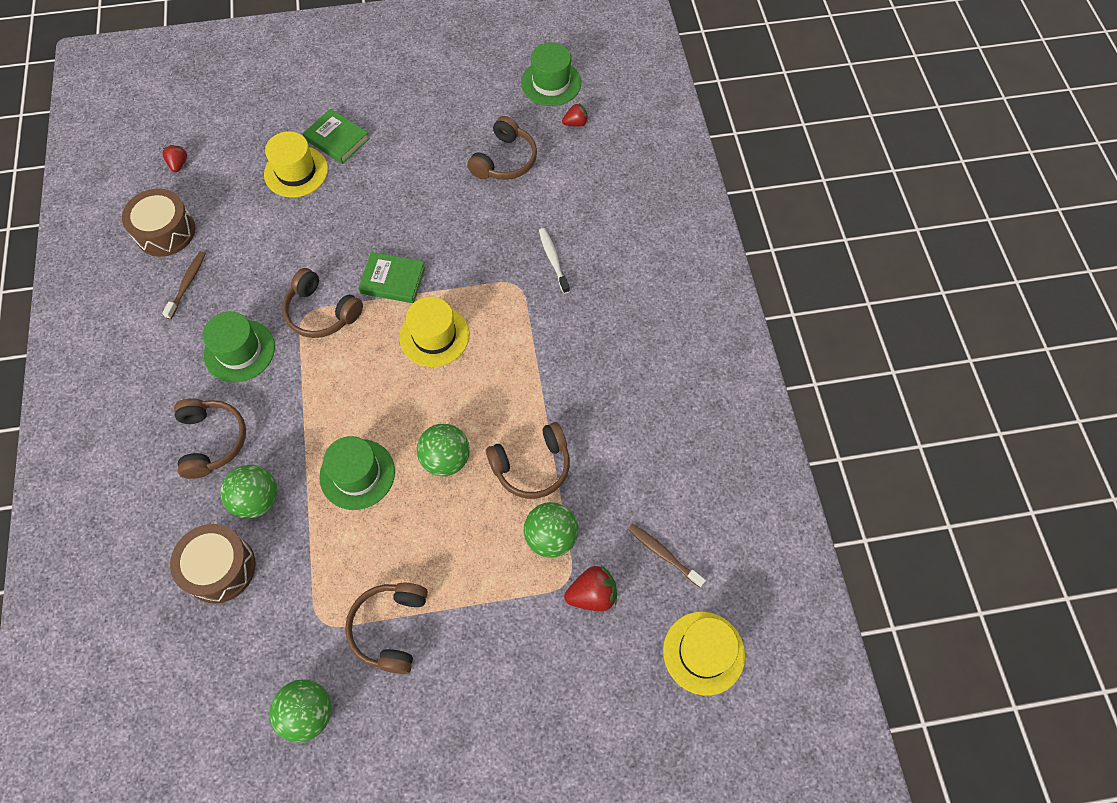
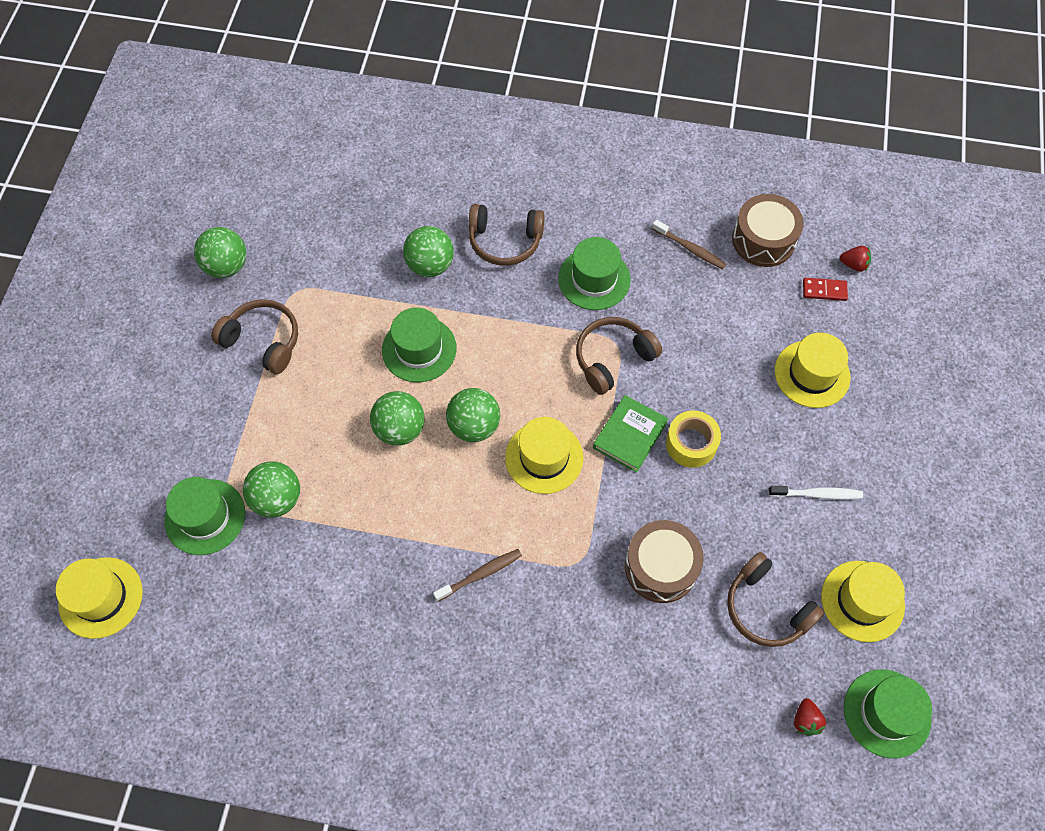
camera: 110 degrees right, 0 degrees up
(210, 179) = (824, 290): none -> red domino
(220, 568) = (380, 227): brown drum -> brown drum (661, 567)
(337, 139) = (850, 426): green book -> none
(386, 236) = (691, 443): none -> yellow tape
(422, 399) = (474, 426): none -> green ball
(477, 108) = (862, 601): none -> yellow hat
(532, 466) = (356, 506): brown headphones -> none
(553, 260) = (598, 615): white toothbrush -> white toothbrush (817, 494)
(592, 594) = (205, 517): red strawberry -> green hat
(663, 554) = (208, 599): brown toothbrush -> brown toothbrush (480, 574)

